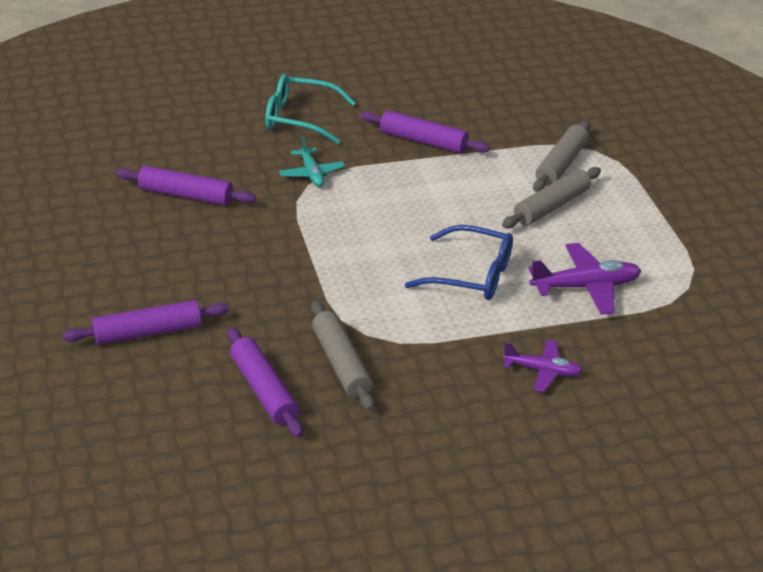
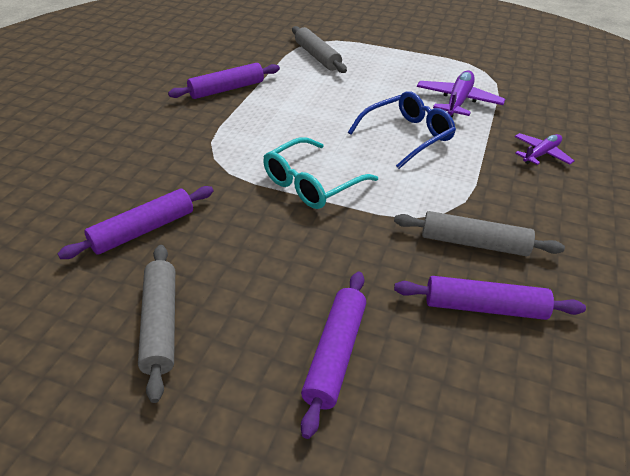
camera: 55 degrees left, 5 degrees up
(300, 118) = (122, 125): turquoise glasses -> turquoise glasses (312, 183)
(311, 174) = (202, 150): turquoise plane -> none
(551, 207) = (359, 77): grey rolling pin -> grey rolling pin (160, 324)

